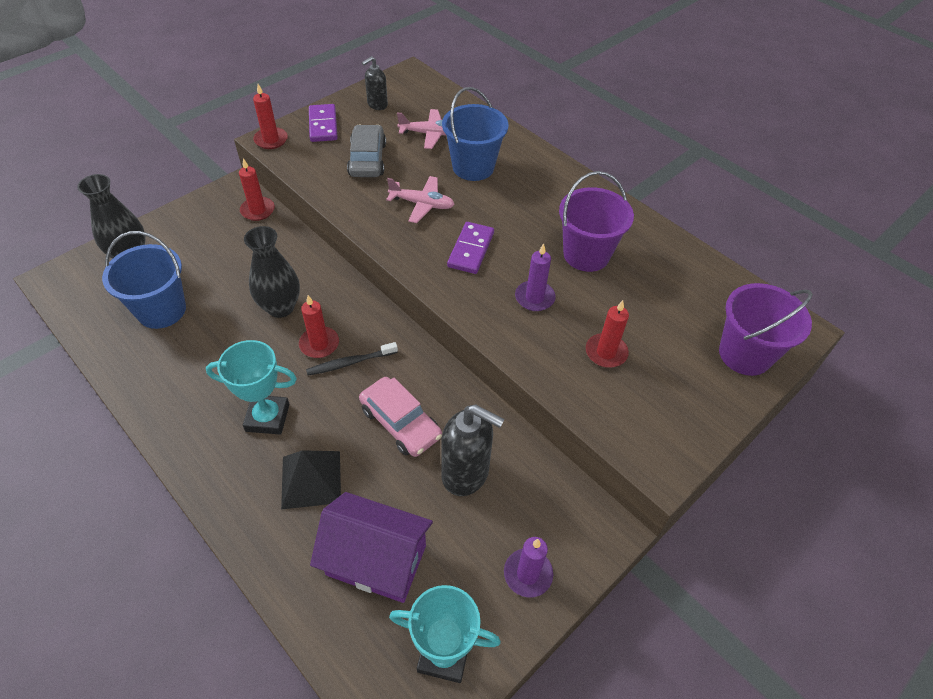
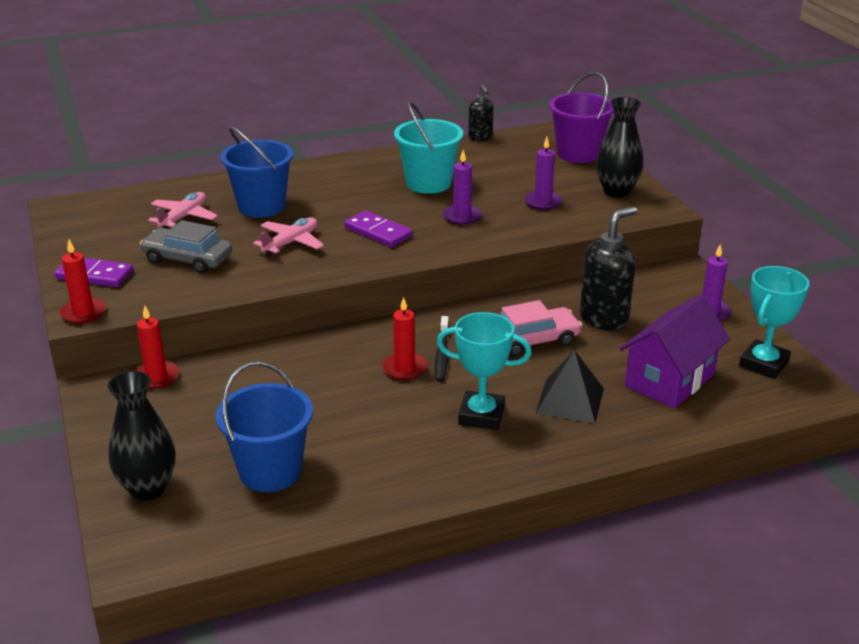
camera: 65 degrees left, 20 degrees down
(267, 417) = (481, 415): turquoise trophy -> turquoise trophy turned 75 degrees clockwise
(280, 307) = (333, 385): black vase -> black vase (616, 191)
(377, 105) = (96, 236): black soap dispenser -> black soap dispenser (480, 138)
(586, 254) = (428, 183): purple bucket -> turquoise bucket
(606, 352) = (542, 202): red candle -> purple candle

